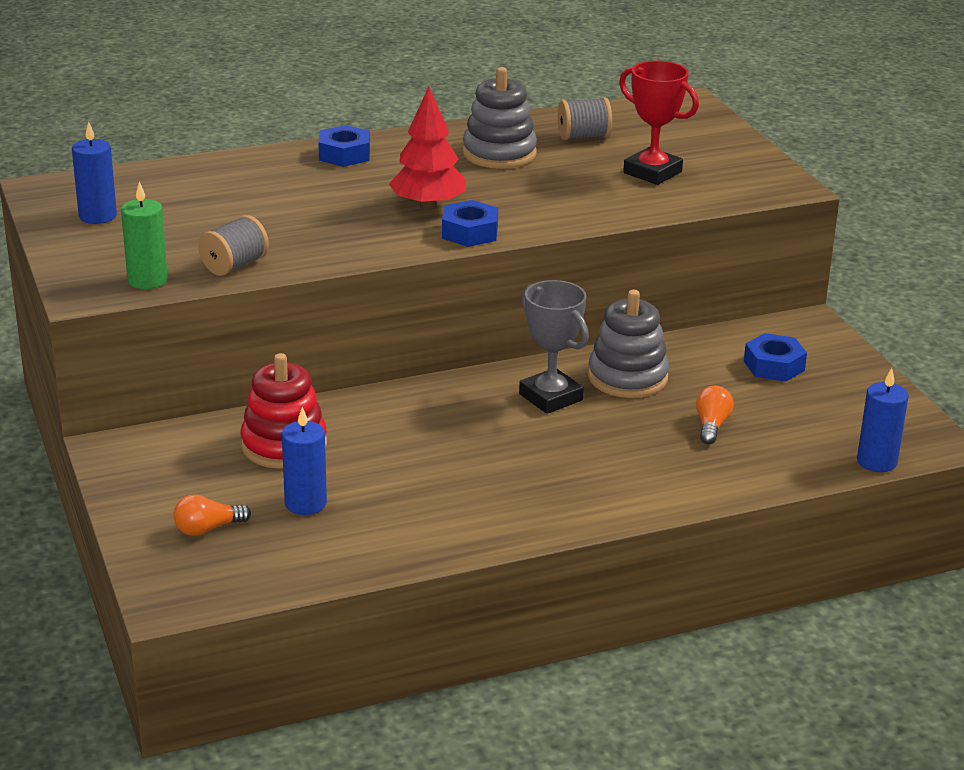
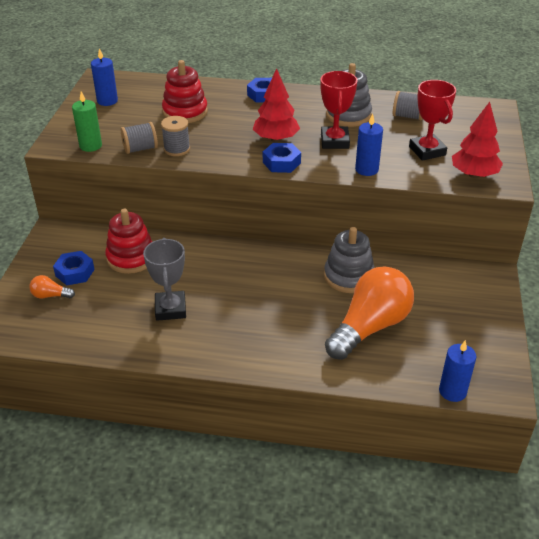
camera: 30 degrees right, 10 degrees up
(247, 203) = (185, 112): none -> red stacking toy
(293, 252) = (177, 149): none -> grey spool
(305, 503) = (109, 297): blue candle -> blue candle (366, 169)
(515, 189) = (334, 141): none -> red trophy
(551, 397) = (294, 275): grey trophy -> grey trophy (170, 309)
(711, 426) = (369, 327): orange light bulb -> orange light bulb, size x2.45
(739, 185) = (474, 174): none -> red tree
(774, 366) = (444, 297): blue nut -> blue nut (75, 272)

